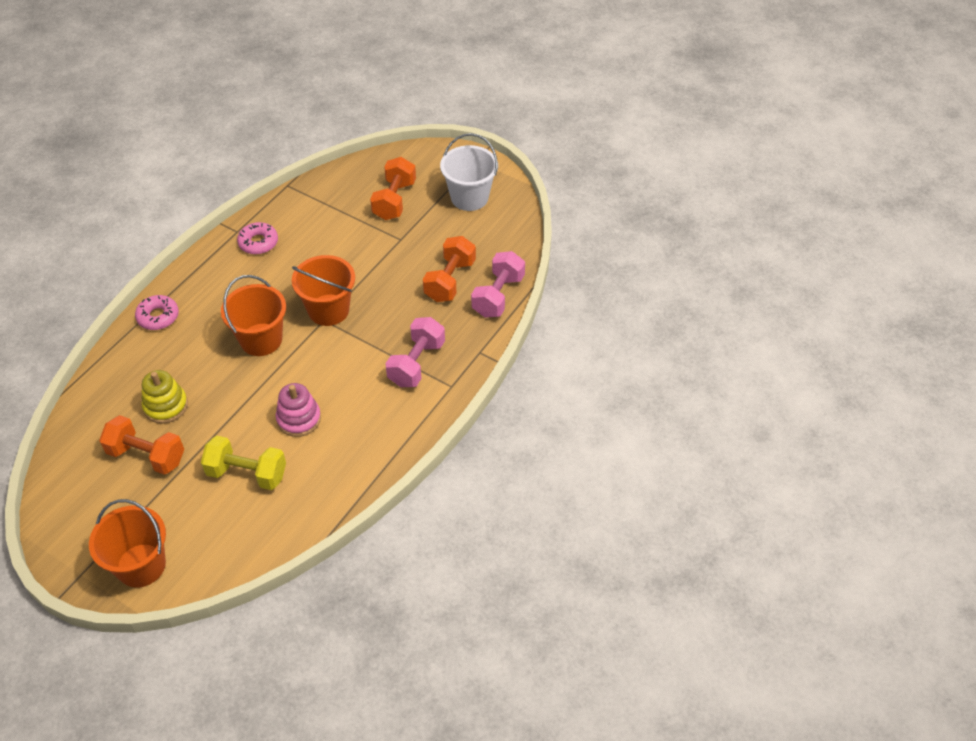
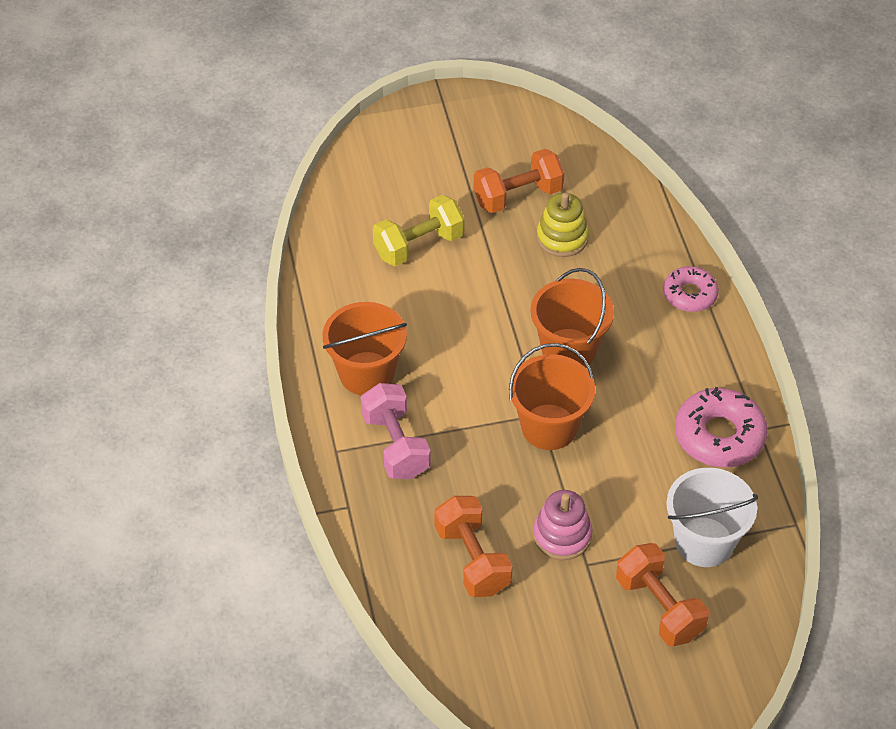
camera: 135 degrees right, 0 degrees up
(141, 565) = (408, 136): orange bucket -> orange bucket (366, 373)
(258, 242) = (719, 436): pink donut -> pink donut, size x1.58
(299, 419) = (436, 315): pink stacking toy -> pink stacking toy (562, 536)
(469, 197) = (584, 688): white bucket -> white bucket (704, 542)
(498, 296) = (401, 585): pink dumbbell -> none

